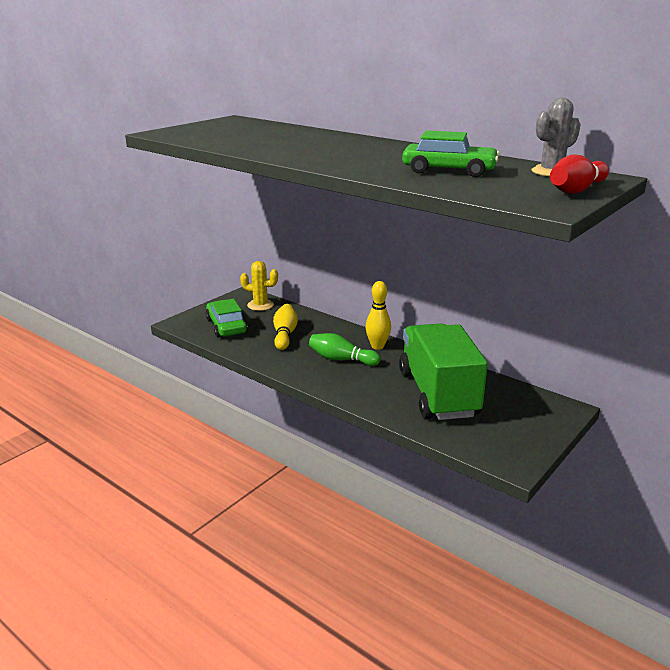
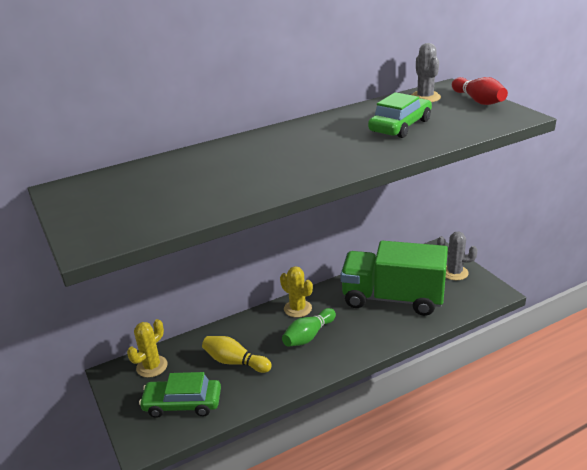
camera: 65 degrees left, 5 degrees up
(377, 346) = (297, 308): yellow bowling pin -> yellow cactus
(528, 427) = (454, 272): none -> grey cactus

